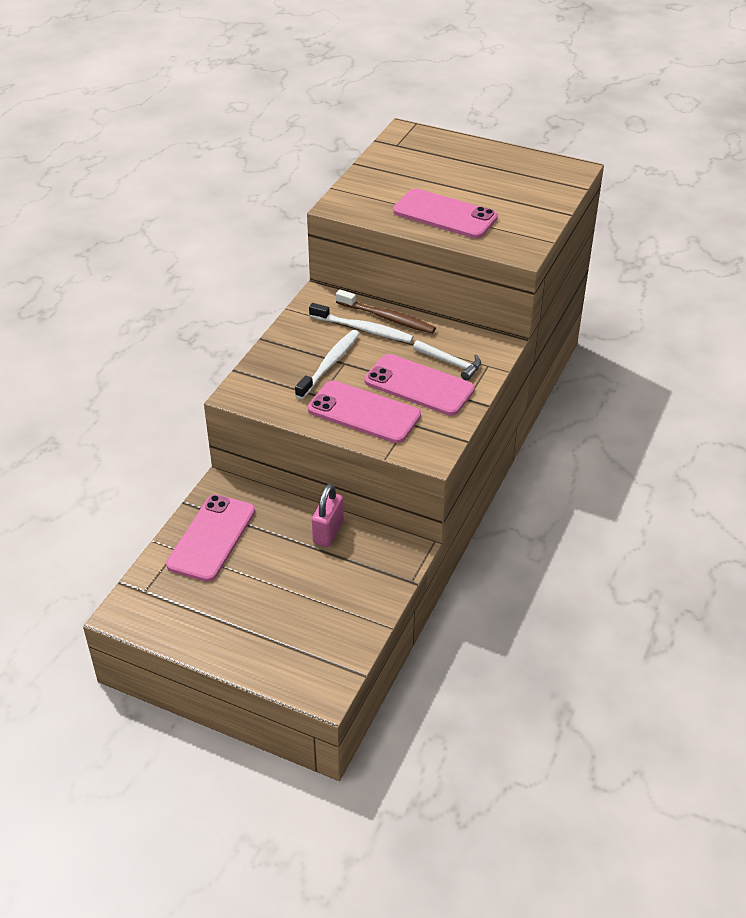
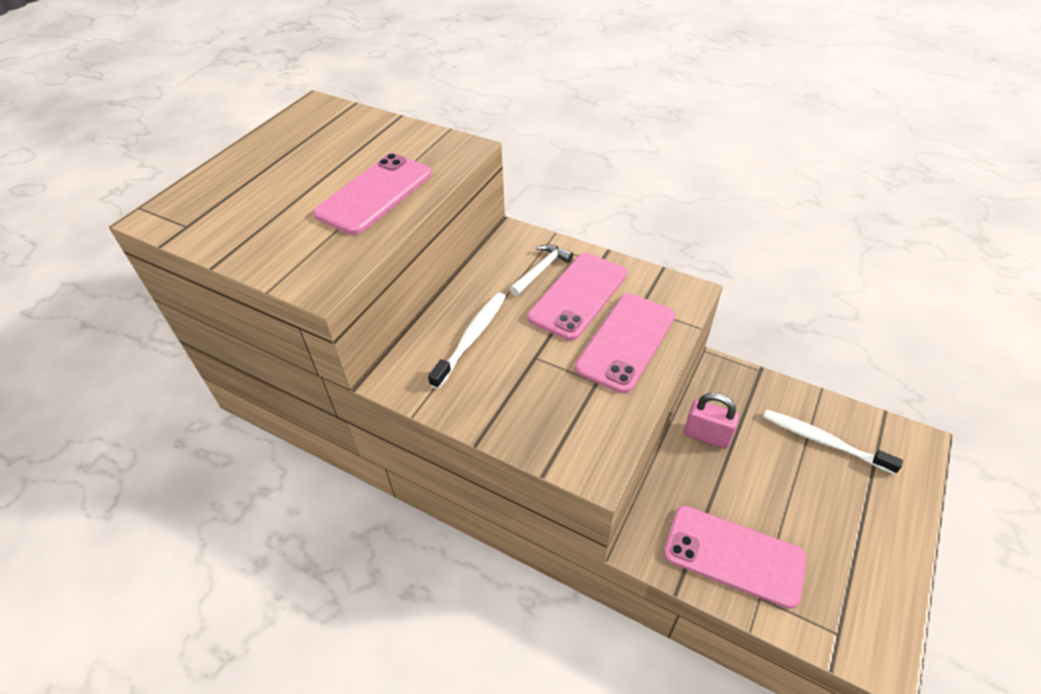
camera: 85 degrees left, 5 degrees up
(329, 364) = (537, 371): white toothbrush -> white toothbrush (823, 441)
(387, 318) = (453, 316): brown toothbrush -> none

